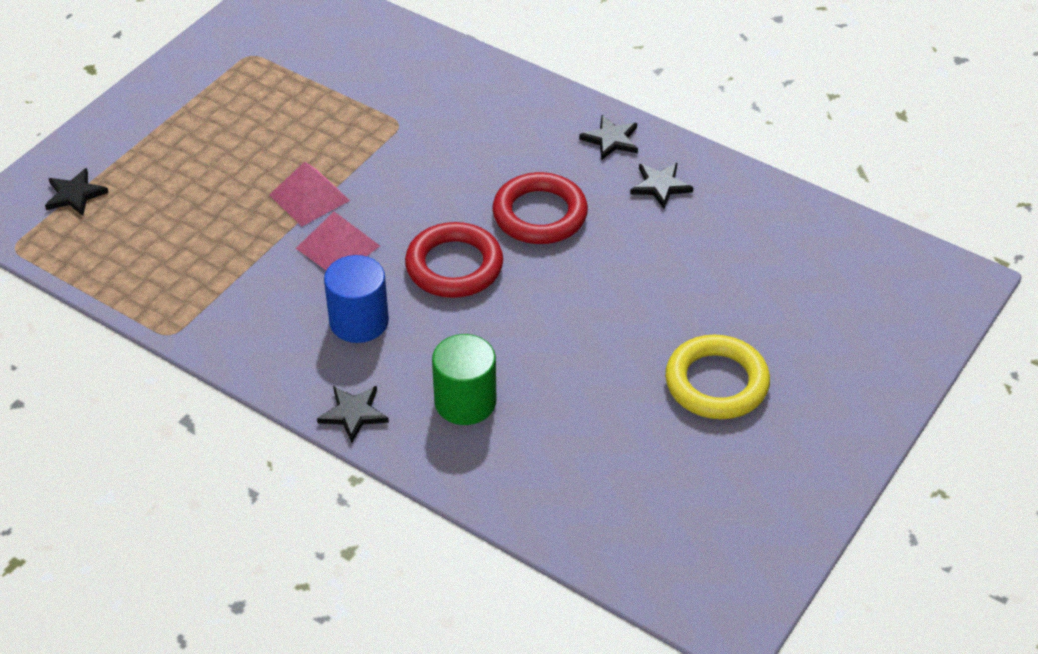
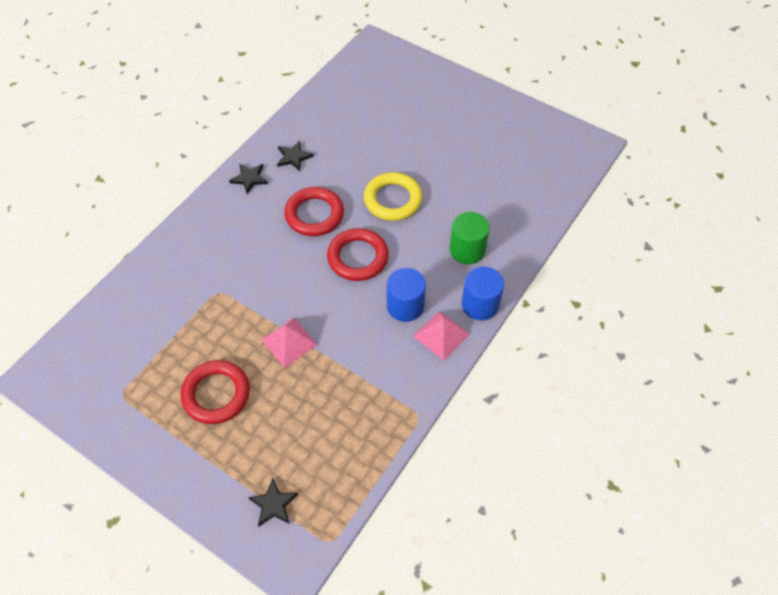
camera: 90 degrees left, 10 degrees up
(238, 134) = (216, 394): none -> red ring
(338, 247) = (338, 321): pink pyramid -> pink pyramid (441, 335)
(353, 413) = (480, 305): black star -> blue cylinder
(716, 383) = (447, 141): yellow ring -> yellow ring (393, 200)

